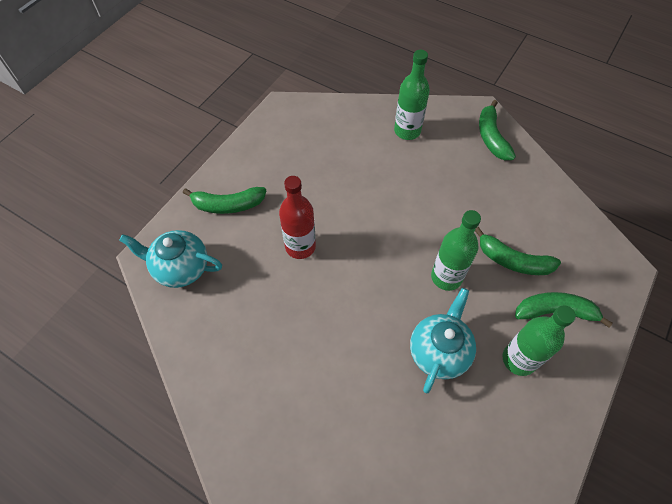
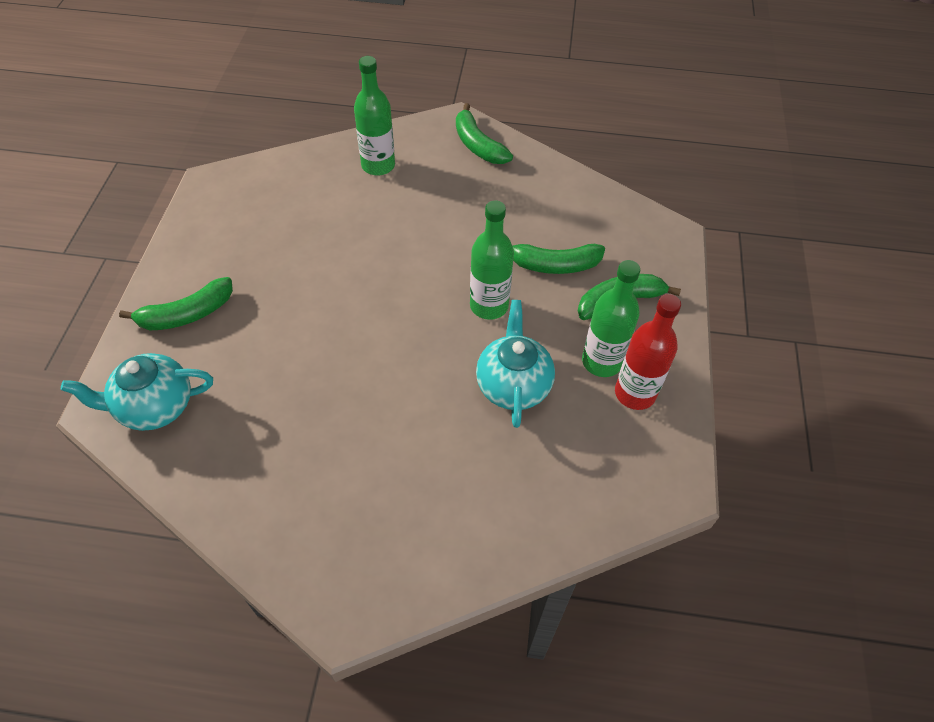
camera: 25 degrees left, 5 degrees down
(300, 246) = (302, 330): red bottle -> red bottle (635, 393)

